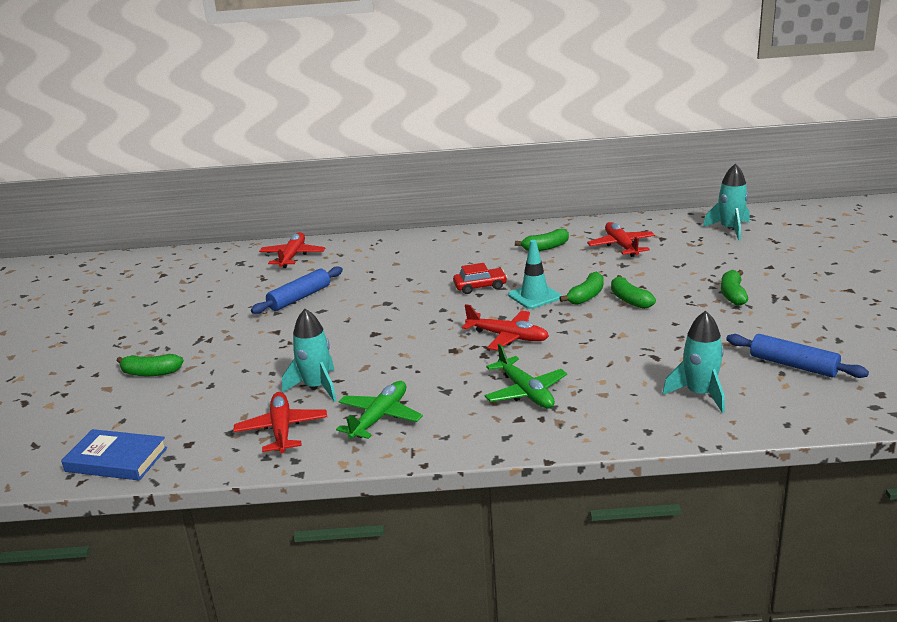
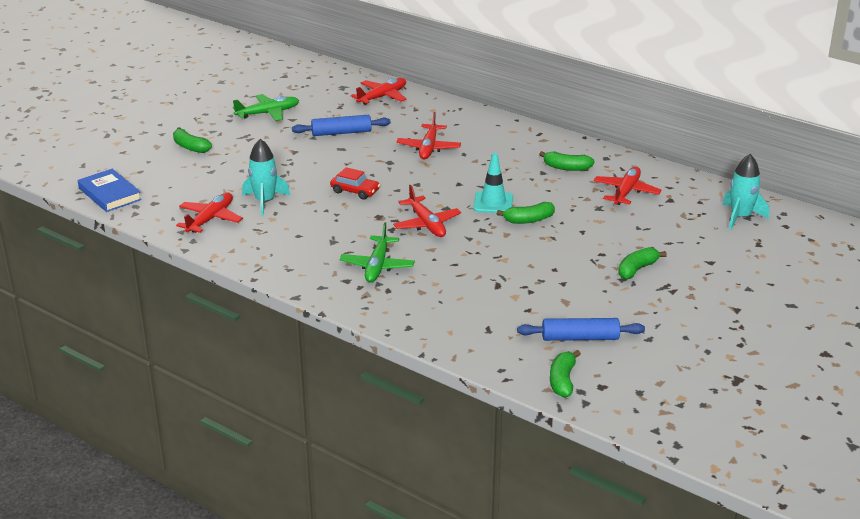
camera: 35 degrees right, 5 degrees up
(379, 418) = (271, 239): green plane -> green plane (267, 113)
(404, 278) = (429, 148): none -> red plane
(480, 286) = (468, 178): red car -> red car (355, 191)
(629, 300) = (554, 237): green banana -> green banana (562, 381)
(700, 394) = (481, 323): turquoise rocket -> none
(793, 365) = (580, 338): blue rolling pin -> blue rolling pin turned 75 degrees counterclockwise

